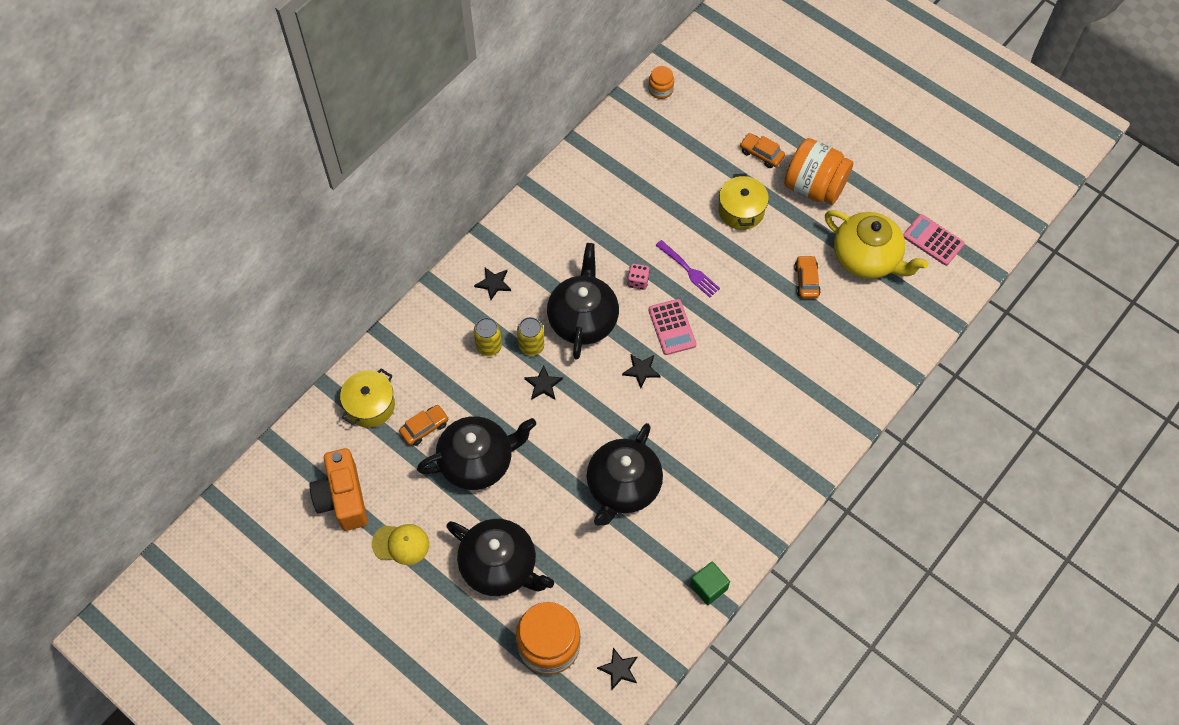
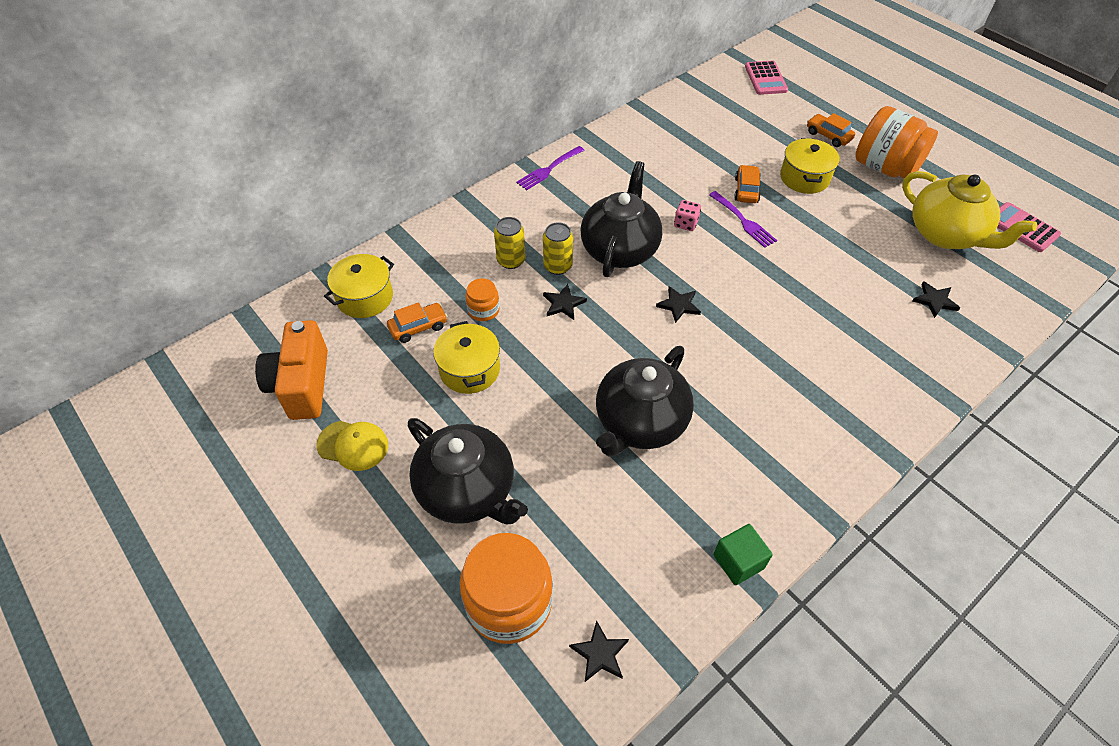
camera: 10 degrees right, 10 degrees down
(477, 461) = (469, 370): black teapot -> yellow pot
(493, 283) = (529, 207): black star -> black star (934, 301)
(503, 236) = (549, 169): none -> purple fork
(660, 89) = (728, 78): orange jar -> orange jar (483, 310)
(672, 327) = (719, 269): pink calculator -> pink calculator (765, 78)
(806, 281) = (876, 246): orange car -> orange car (746, 190)

